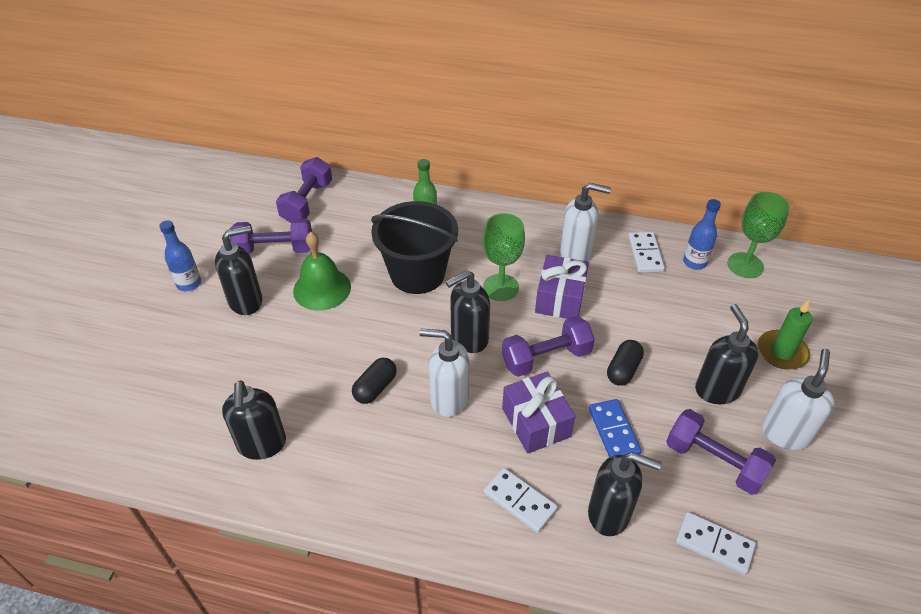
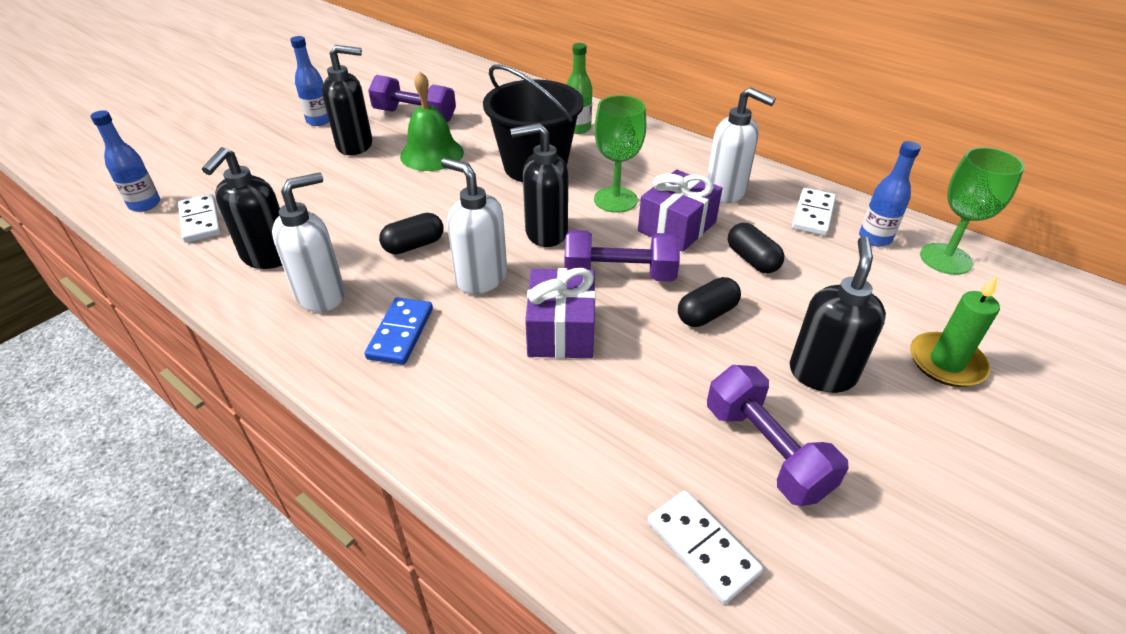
camera: 25 degrees right, 5 degrees down
(99, 433) = (145, 204): none -> blue bottle
(307, 202) = (474, 89): purple dumbbell -> none
(520, 501) = (482, 400): white domino -> white domino (201, 221)
(609, 514) = (581, 455): black soap dispenser -> none
(613, 431) = (650, 370): blue domino -> blue domino (400, 333)
(627, 311) = (752, 260): none -> black capsule
(785, 433) = (896, 455): white soap dispenser -> white soap dispenser (321, 295)

